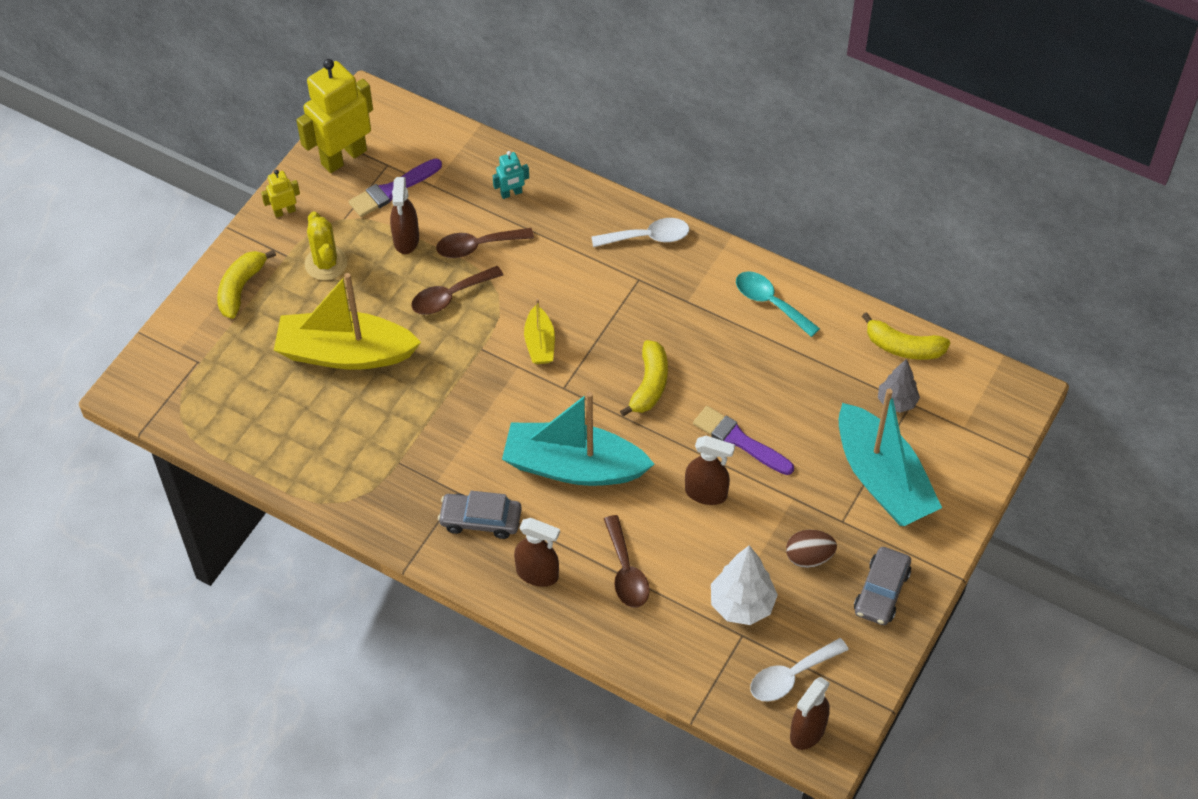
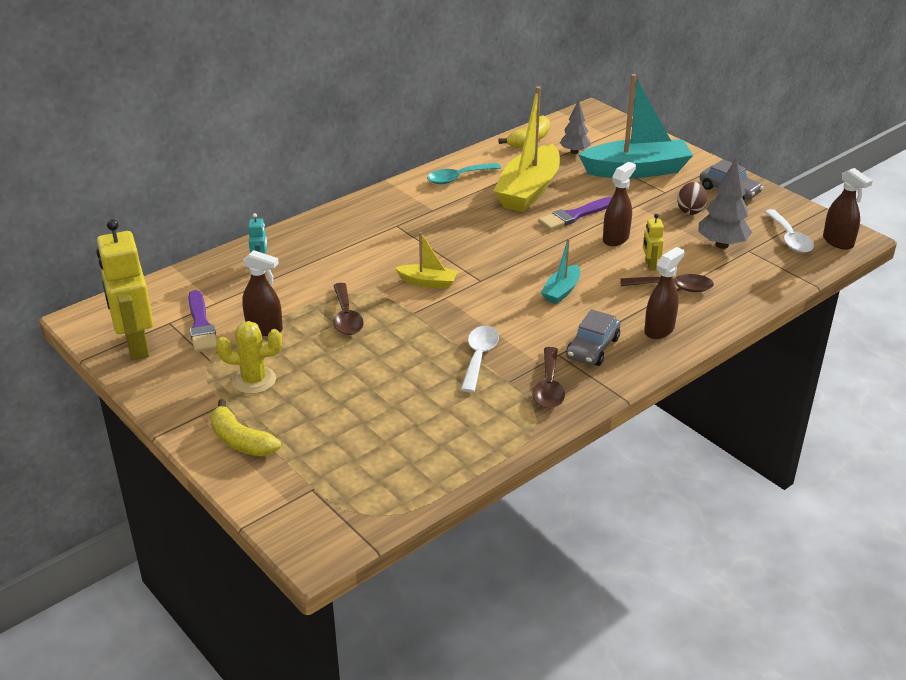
camera: 70 degrees left, 20 degrees down
(284, 211) = (169, 394): yellow robot -> yellow robot (650, 265)
(345, 353) = (367, 388): yellow boat -> yellow boat (528, 191)
(477, 246) = (303, 293): brown spoon -> brown spoon (549, 387)
(573, 466) = (561, 291): turquoise boat -> turquoise boat, size x0.48
(648, 237) = (358, 213): white spoon -> white spoon (479, 357)
(649, 384) = (501, 241): yellow banana -> none
(742, 605) = (722, 245): white tree -> grey tree

